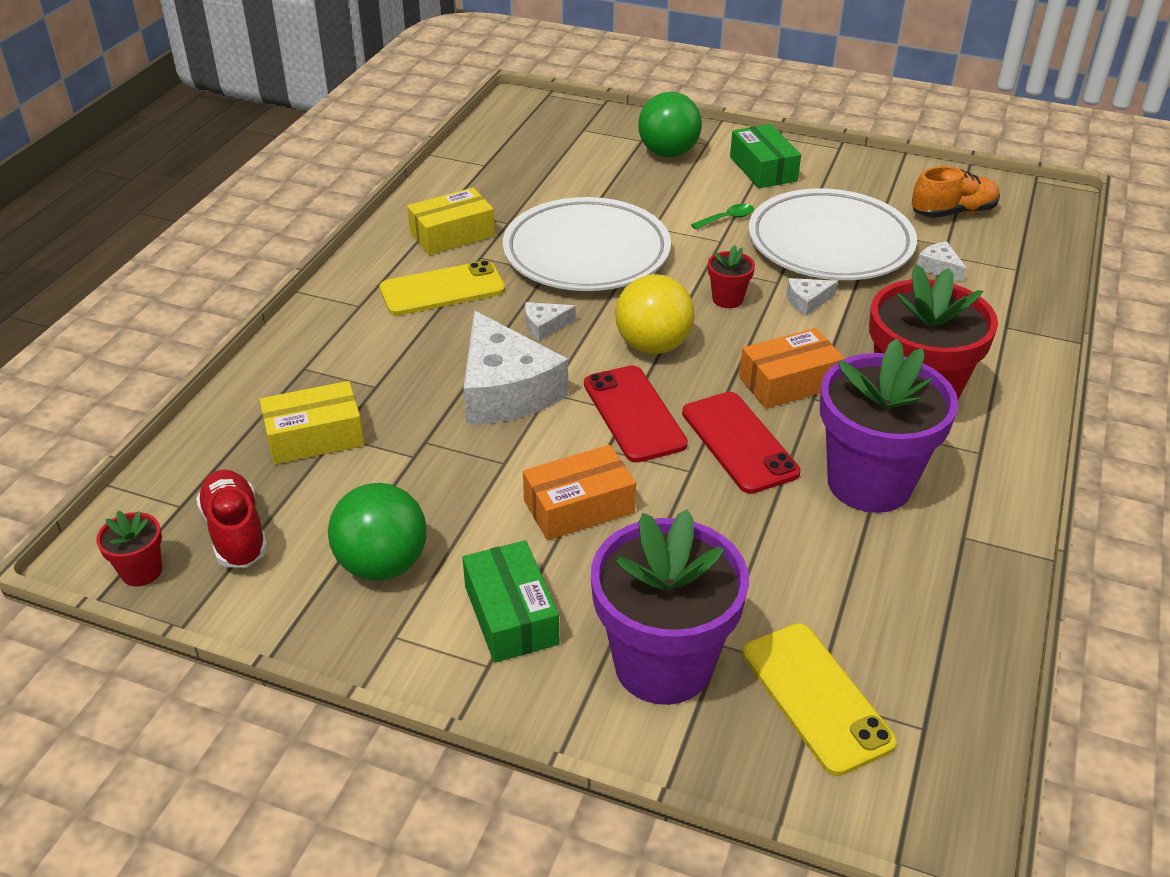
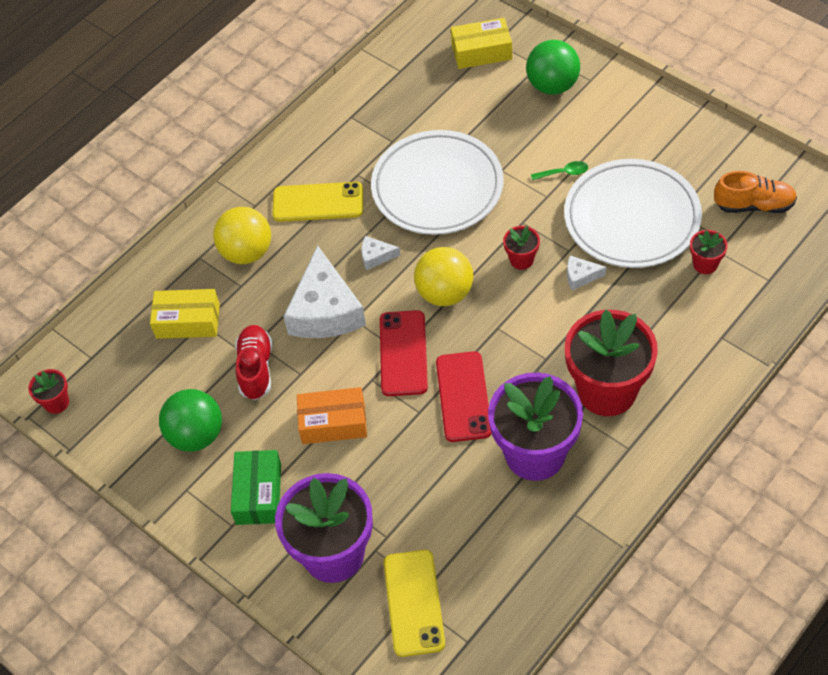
camera: 25 degrees right, 15 degrees up
(236, 533) = (118, 388): red shoe -> red shoe (256, 369)
(369, 351) = (247, 252): none -> yellow ball
(452, 234) = (346, 146): yellow box -> yellow box (481, 52)
(763, 169) = (622, 121): green box -> none
(788, 382) = (526, 351): orange box -> none
(939, 268) = (705, 264): white cheese -> red flower pot

